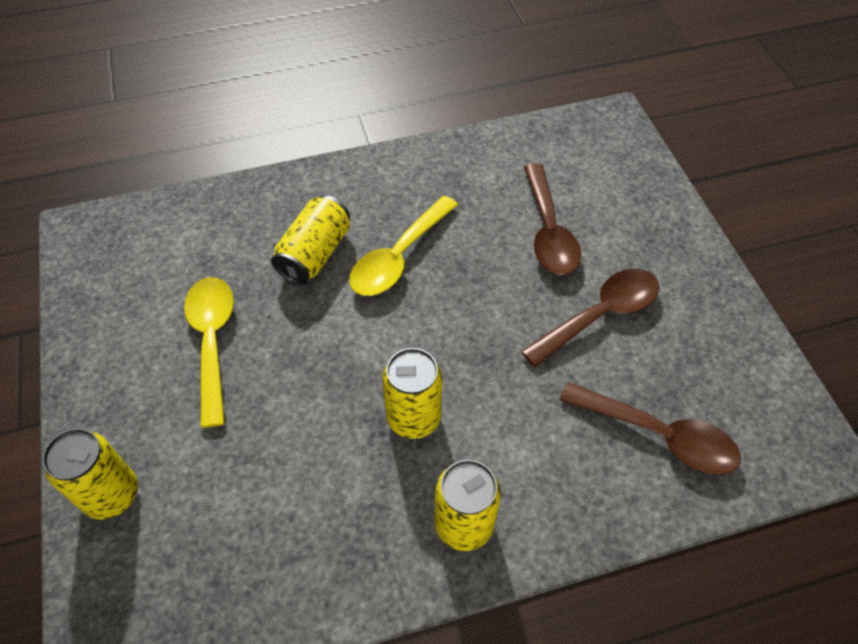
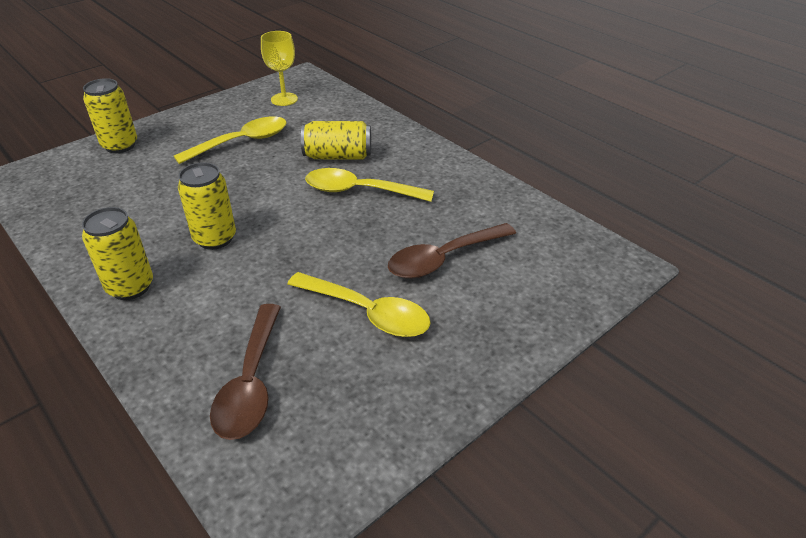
camera: 65 degrees right, 15 degrees down
(132, 266) = (284, 99): none -> yellow goblet
(599, 315) = (367, 313): brown spoon -> yellow spoon

